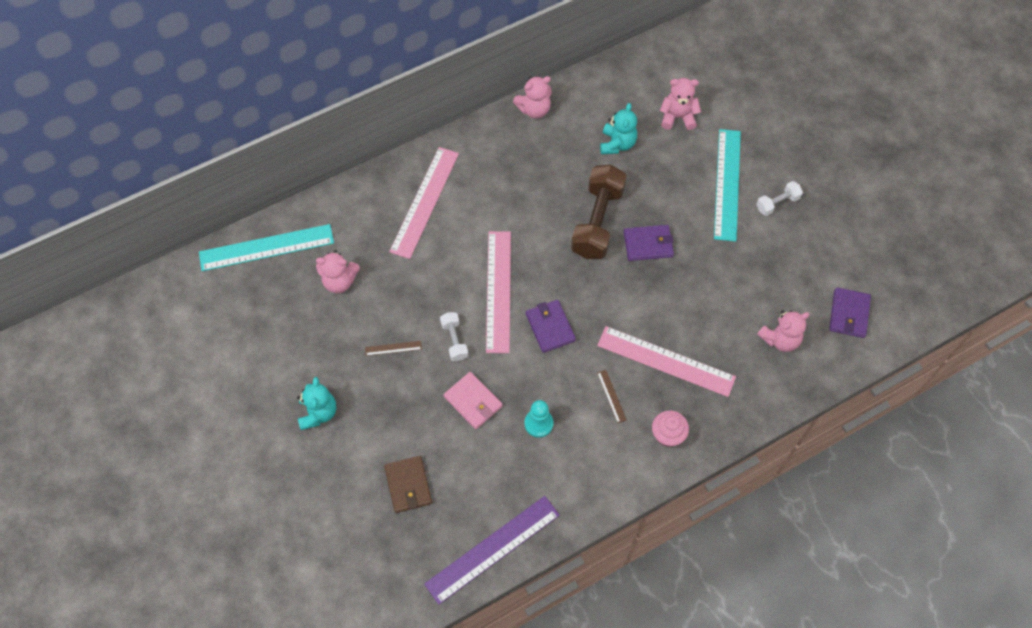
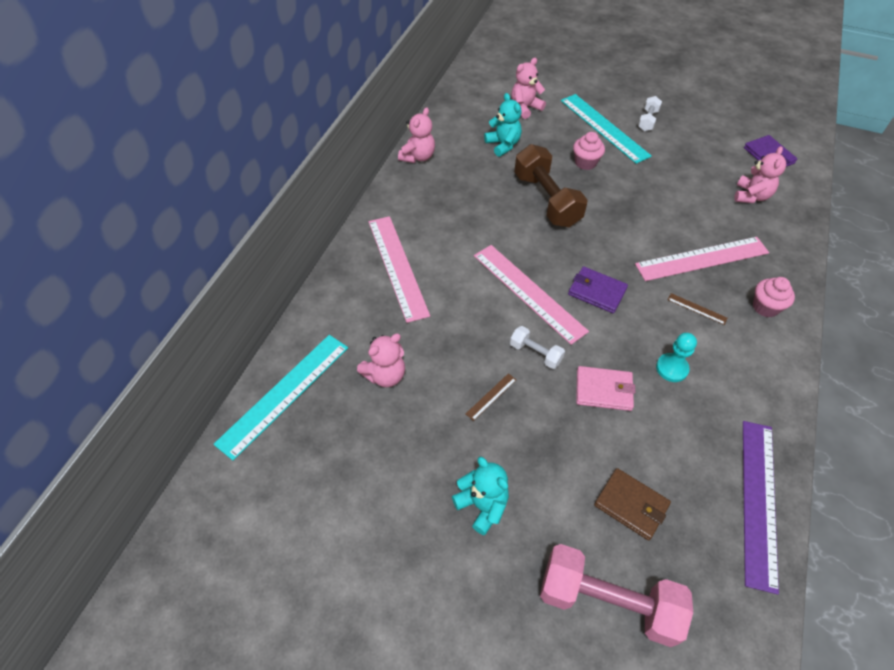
camera: 40 degrees left, 10 degrees down
(334, 524) = (608, 602): none -> pink dumbbell
(648, 244) = (598, 192): purple wallet -> none
(669, 208) = (585, 163): none -> pink cupcake

